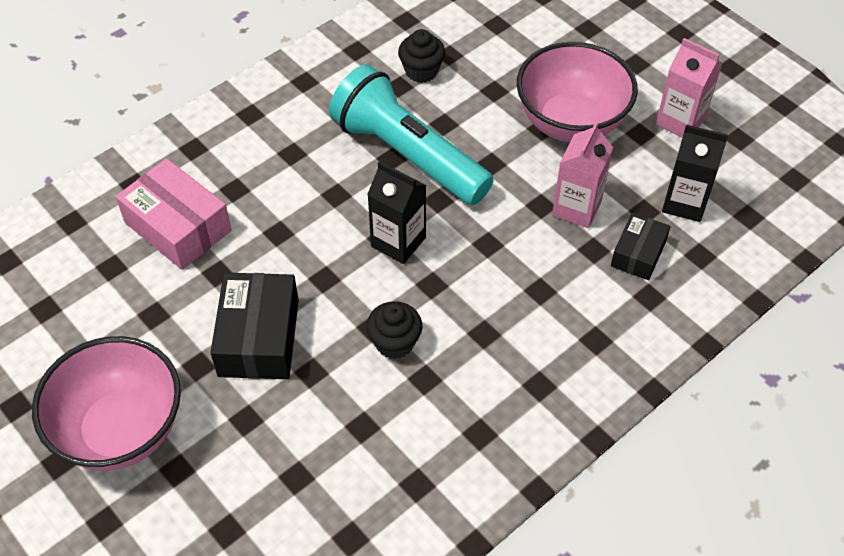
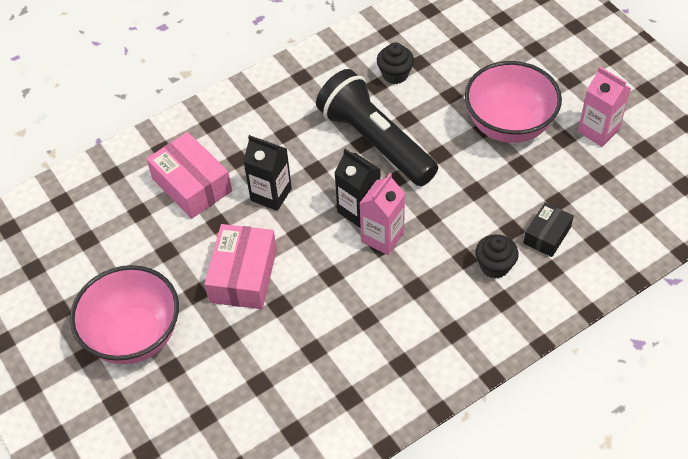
camera: 10 degrees right, 0 degrees up
(258, 337) = (243, 275): black box -> pink box
(394, 342) = (346, 288): black cupcake -> black cupcake (494, 266)
(408, 154) = (375, 141): turquoise flashlight -> black flashlight
(577, 208) = (503, 195): pink carton -> pink carton (382, 237)
(684, 203) = (591, 197): black carton -> black carton (271, 194)

